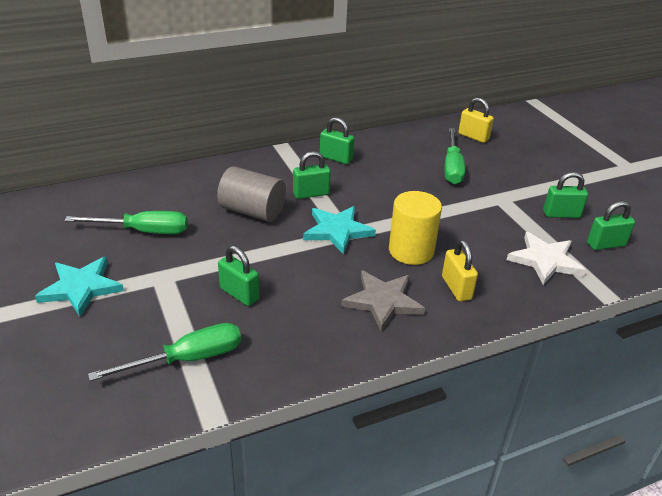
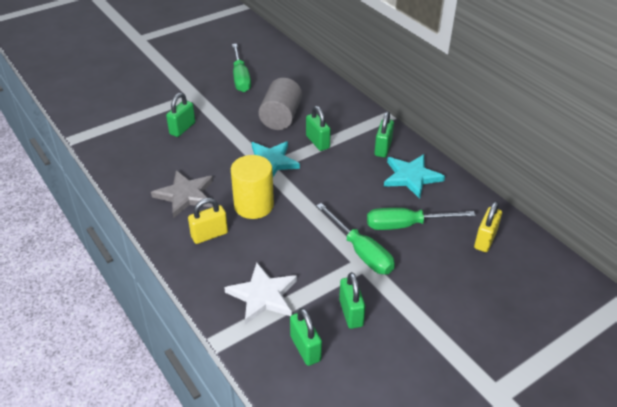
camera: 80 degrees right, 5 degrees up
(81, 288) = (178, 70): turquoise star -> turquoise star (411, 177)
(187, 359) = (119, 120): green screwdriver -> green screwdriver (361, 252)

